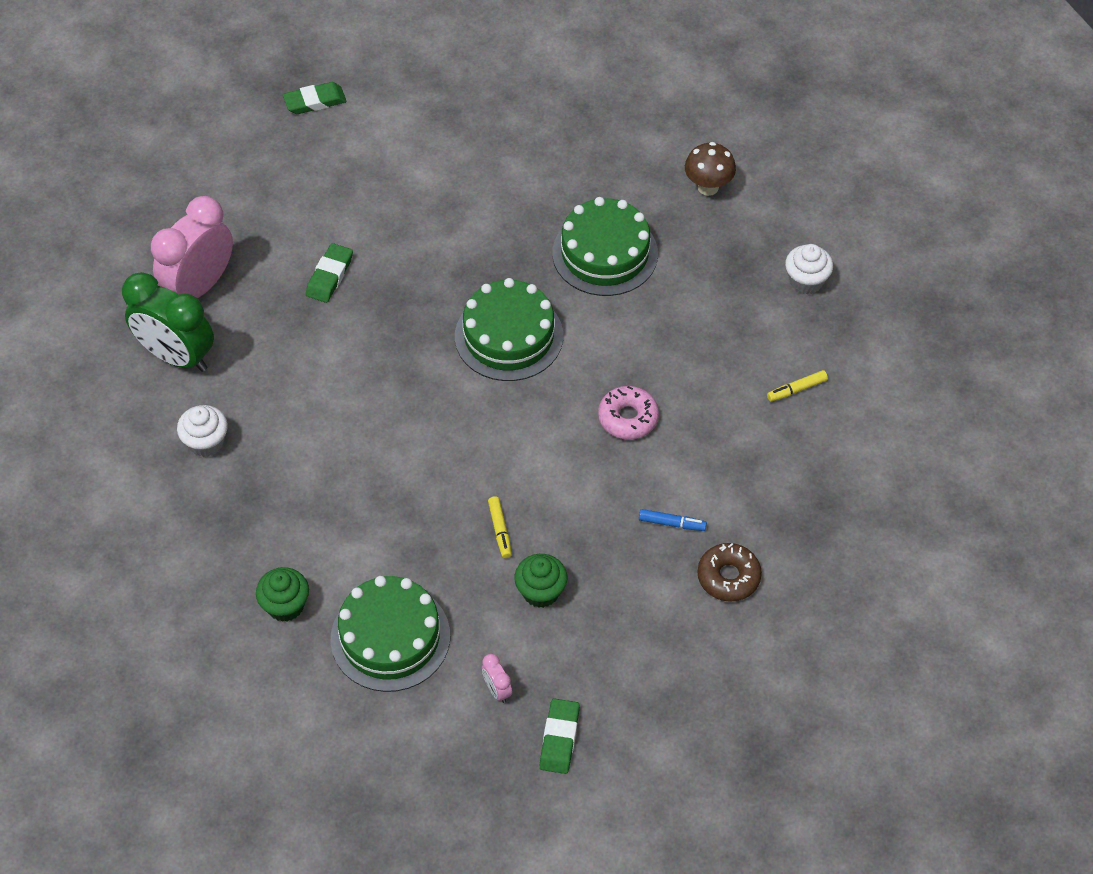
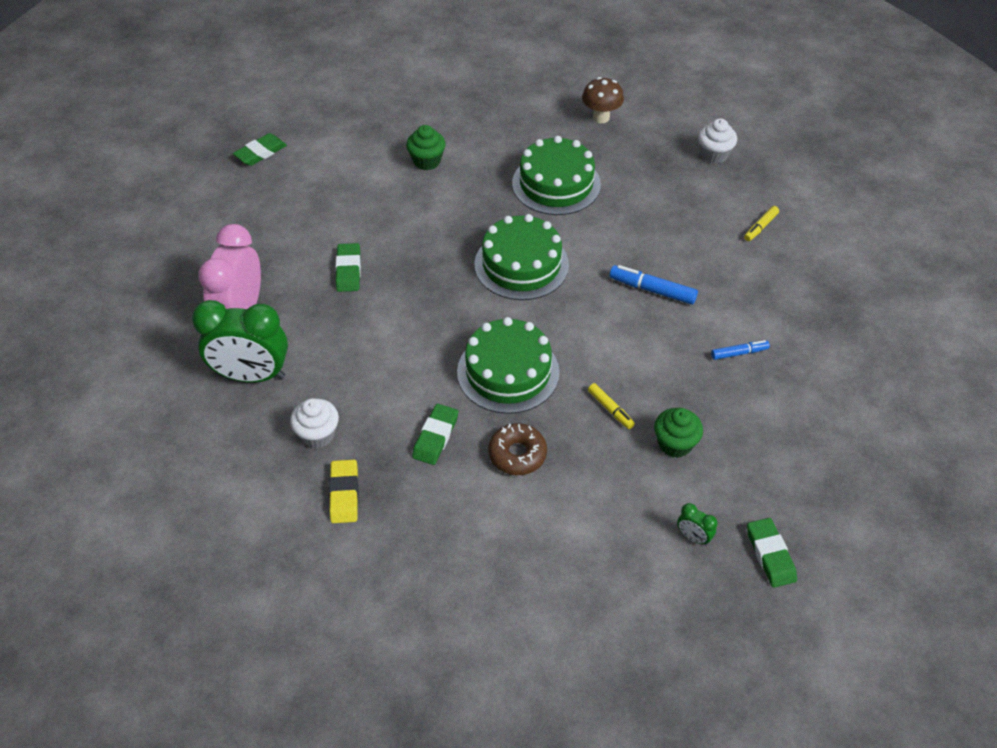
camera: 25 degrees left, 5 degrees down
(199, 512) = (344, 494): none -> yellow eraser
(285, 605) = (469, 542): green cupcake -> green cupcake (427, 161)
(314, 489) = (435, 437): none -> green eraser
(390, 637) = (576, 531): green cake -> green cake (508, 372)
(497, 690) = (693, 537): pink clock -> green clock
(628, 418) = (652, 290): pink donut -> blue marker
(728, 577) = (809, 375): brown donut -> brown donut (517, 454)

